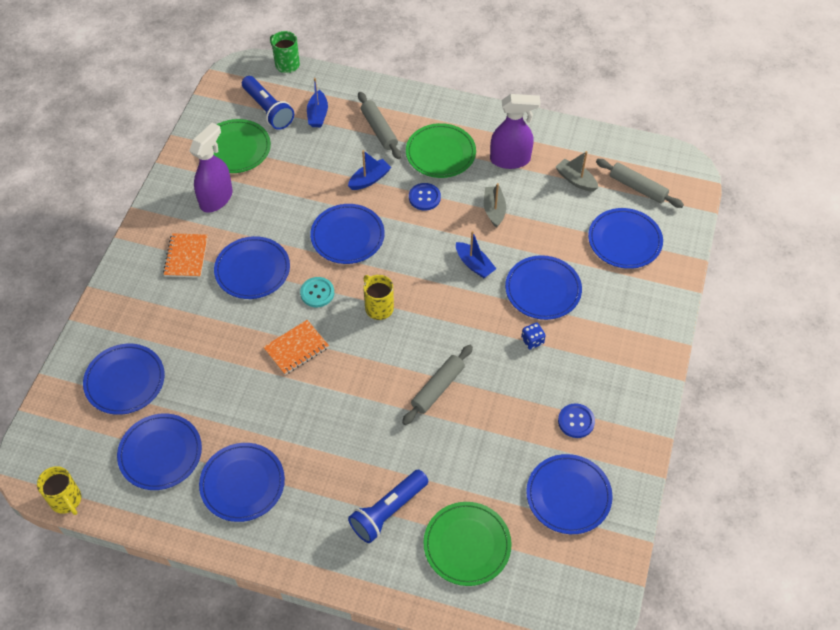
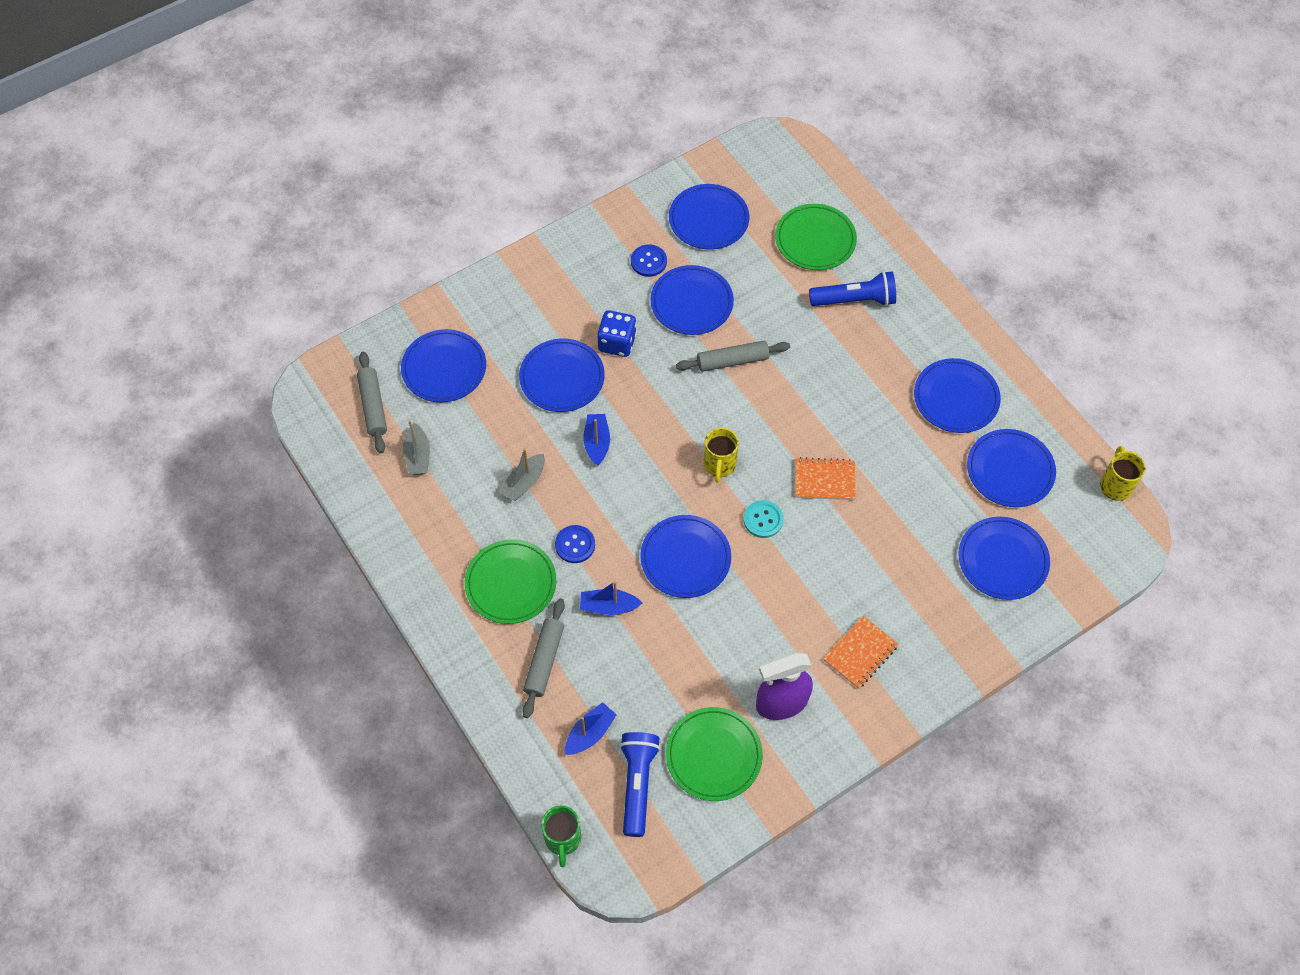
camera: 140 degrees left, 5 degrees up
(252, 270) = (805, 589): blue plate -> blue plate (691, 302)
(510, 160) = (453, 523): purple spray bottle -> none
(532, 341) = (617, 343): blue dice -> blue dice, size x1.68

